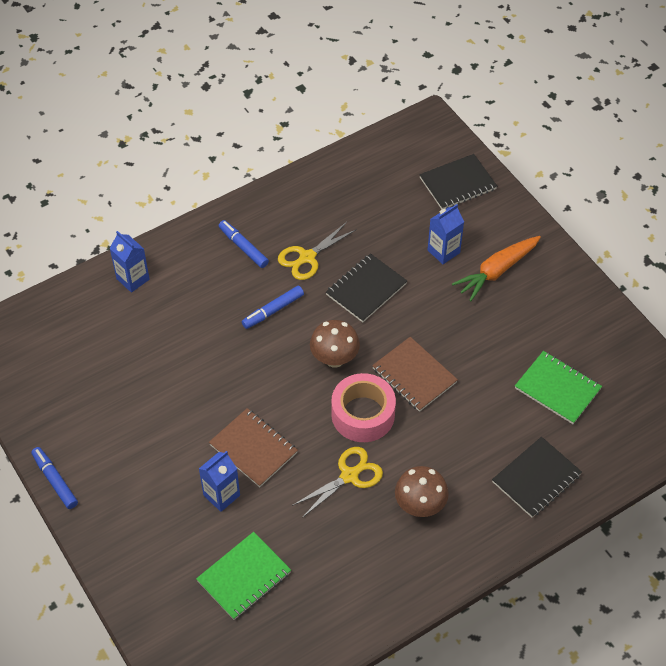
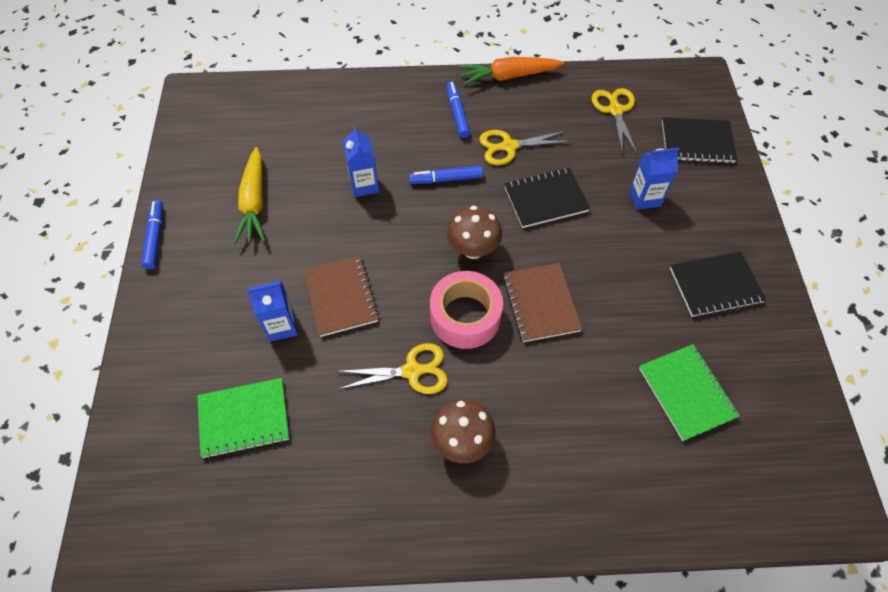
camera: 30 degrees right, 5 degrees up
(121, 409) = (254, 203): none -> yellow carrot
(133, 279) = (345, 99): blue carton -> blue carton (364, 185)
(375, 184) = (615, 110): none -> yellow scissors
(496, 271) = (688, 241): orange carrot -> orange carrot (508, 76)
(536, 478) = (605, 480): black notebook -> black notebook (715, 286)

